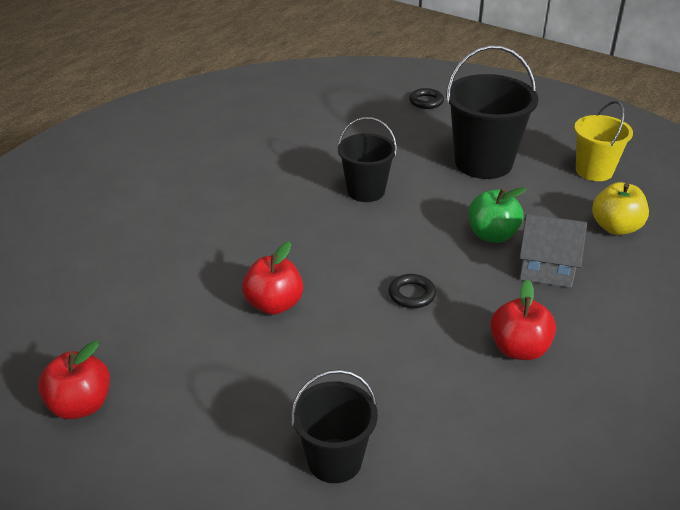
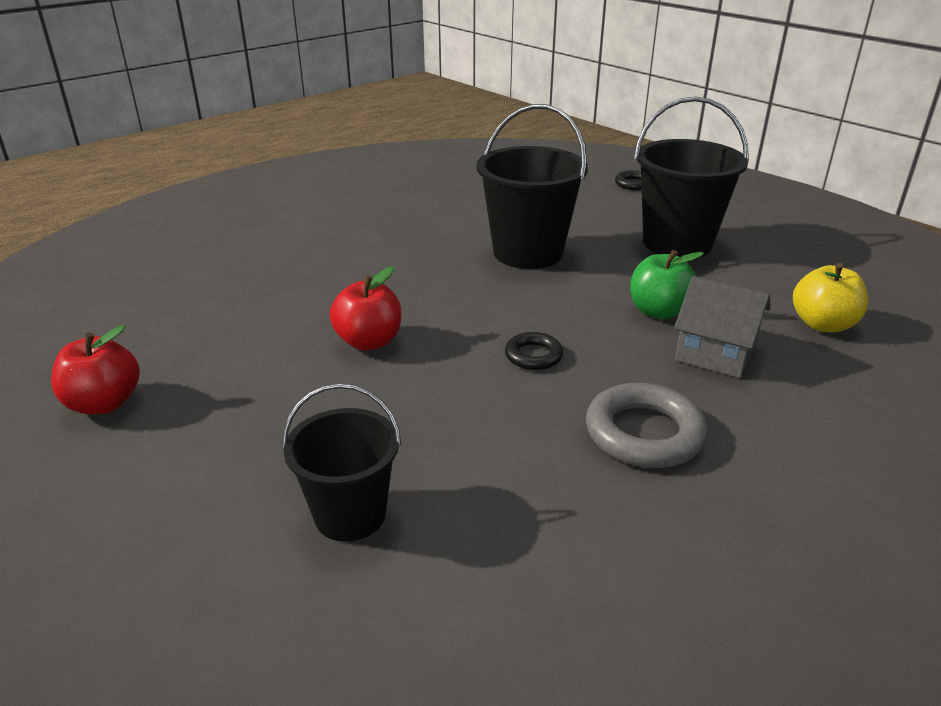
camera: 15 degrees right, 5 degrees down
(366, 191) = (528, 252): black bucket -> black bucket, size x1.59
(519, 349) = (644, 433): red apple -> grey ring
(594, 171) = (813, 266): yellow bucket -> none

